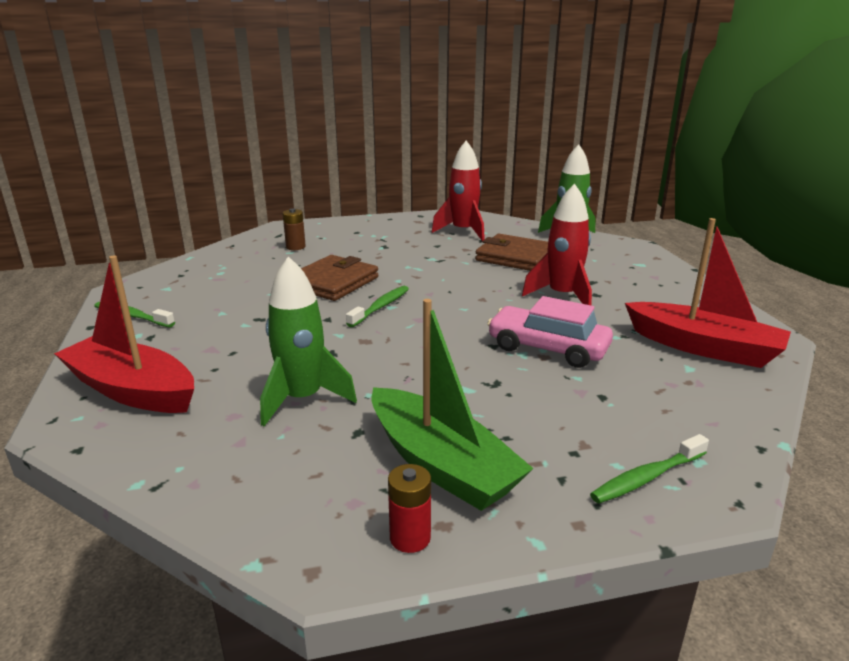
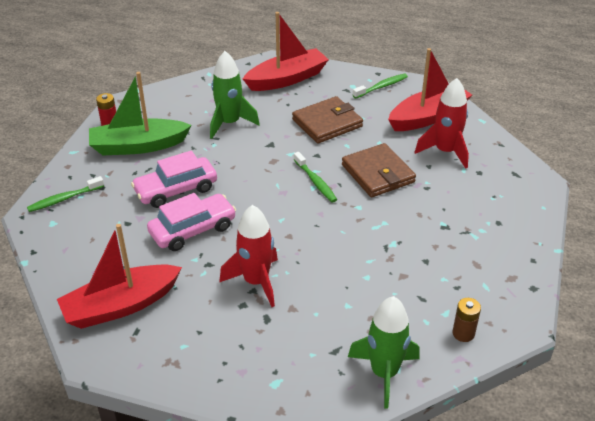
camera: 120 degrees right, 15 degrees up
(197, 280) = (428, 117): none -> red boat
(295, 247) = (474, 175): brown battery -> brown battery (463, 333)
(463, 231) = (455, 297): red rocket -> red rocket (445, 151)
(498, 385) = (176, 190): none -> pink car
(515, 257) = (358, 299): brown wallet -> brown wallet (327, 123)
(646, 477) = (64, 199): green toothbrush -> green toothbrush turned 120 degrees counterclockwise

